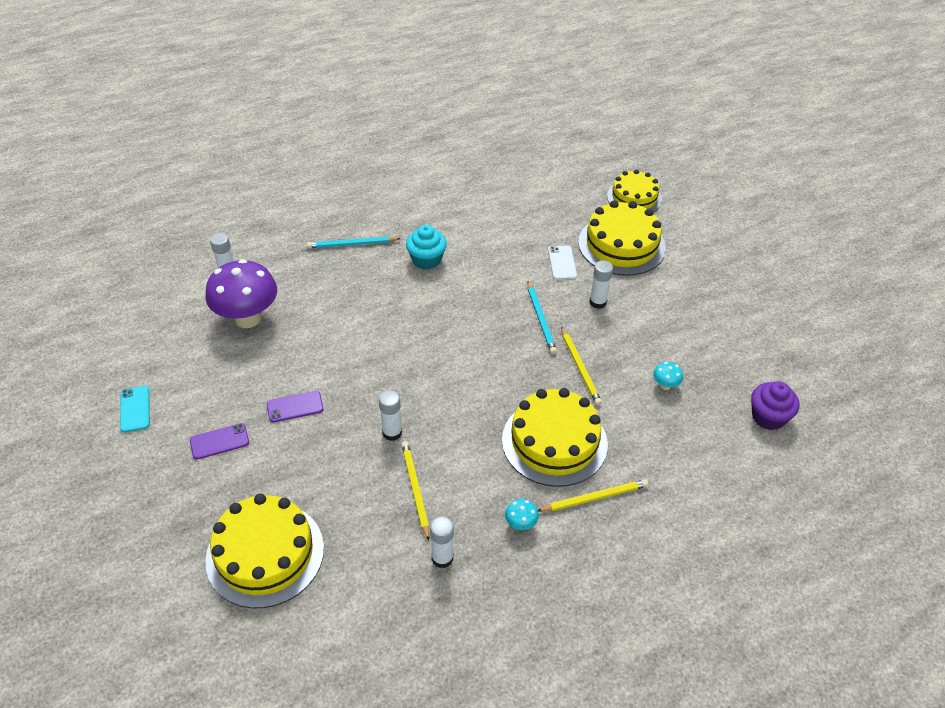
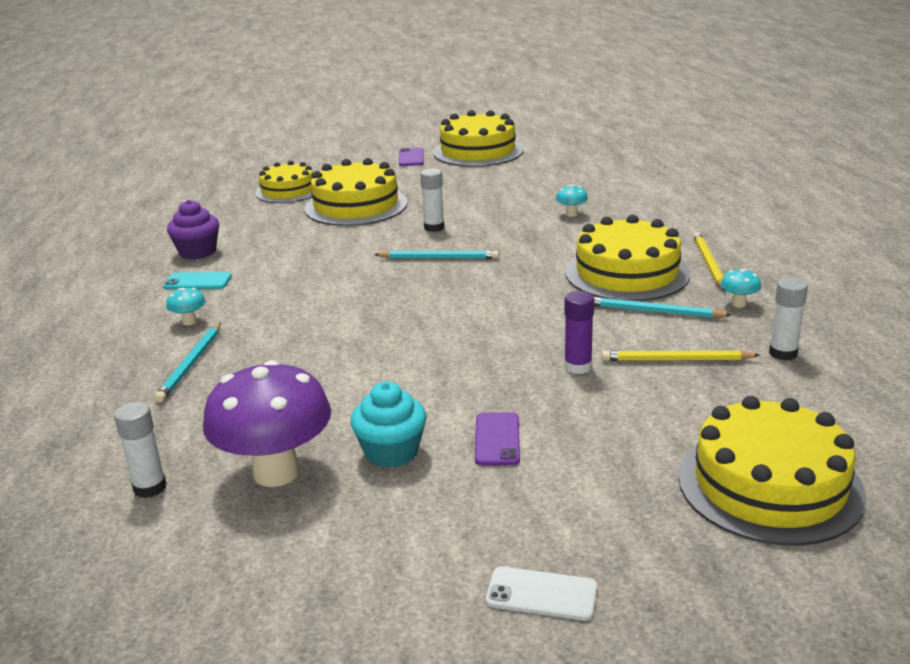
camera: 70 degrees left, 20 degrees down
(135, 409) = (419, 621): turquoise phone -> turquoise phone (197, 282)
(219, 441) = (539, 518): purple phone -> purple phone (411, 157)
(392, 433) = (578, 366): white glue stick -> purple glue stick
(403, 224) = (189, 322): none -> turquoise mushroom
(426, 260) = (277, 313): turquoise cupcake -> turquoise cupcake (391, 452)
(489, 468) = (654, 311): none -> turquoise pencil
(562, 263) = (357, 237): white phone -> white phone (541, 594)
(580, 367) = (525, 248): yellow pencil -> none
(768, 417) = (629, 182): purple cupcake -> purple cupcake (197, 252)
(792, 289) = (478, 151): none -> yellow cake

